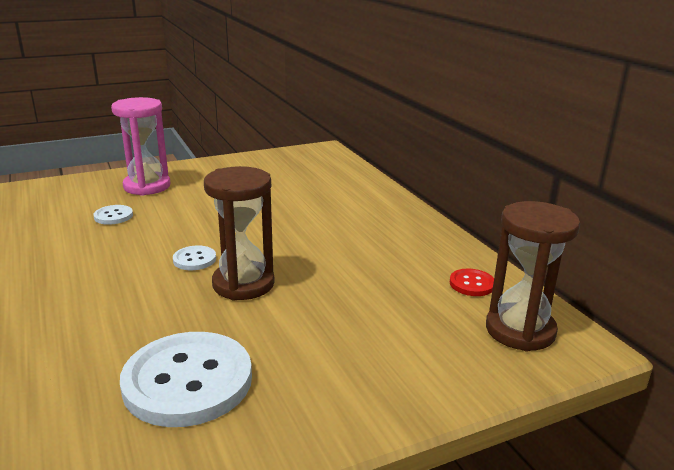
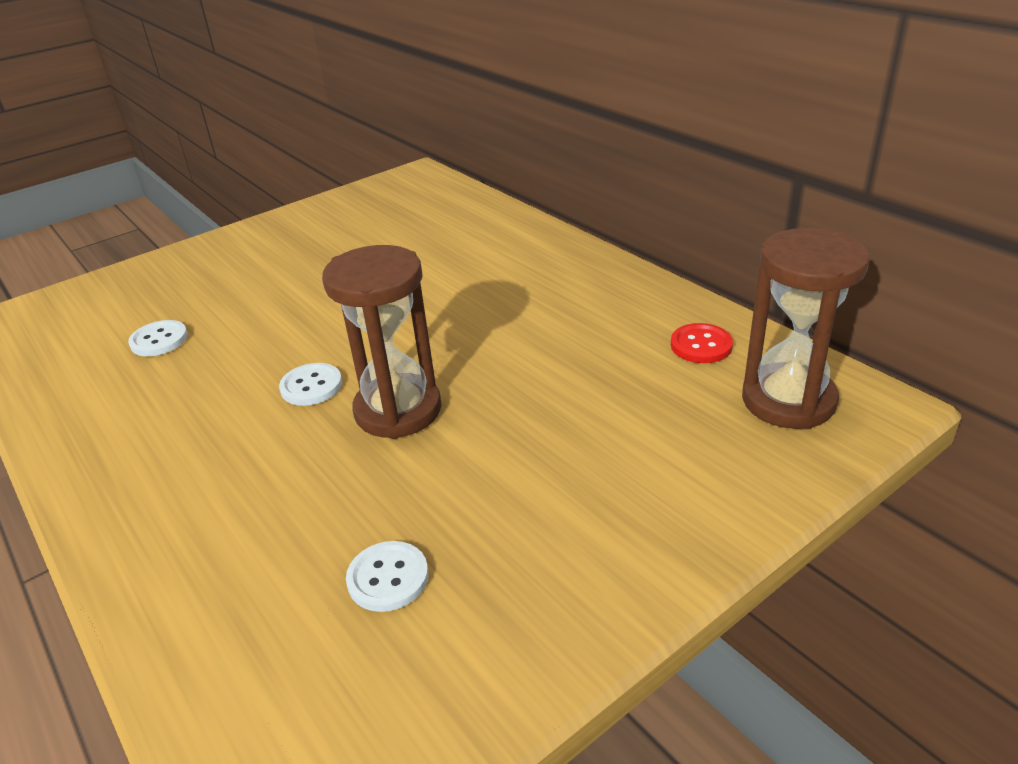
camera: 10 degrees left, 10 degrees up
(147, 186) = (187, 281): pink hourglass -> none
(188, 381) = (388, 578): white button -> white button, size x0.45

